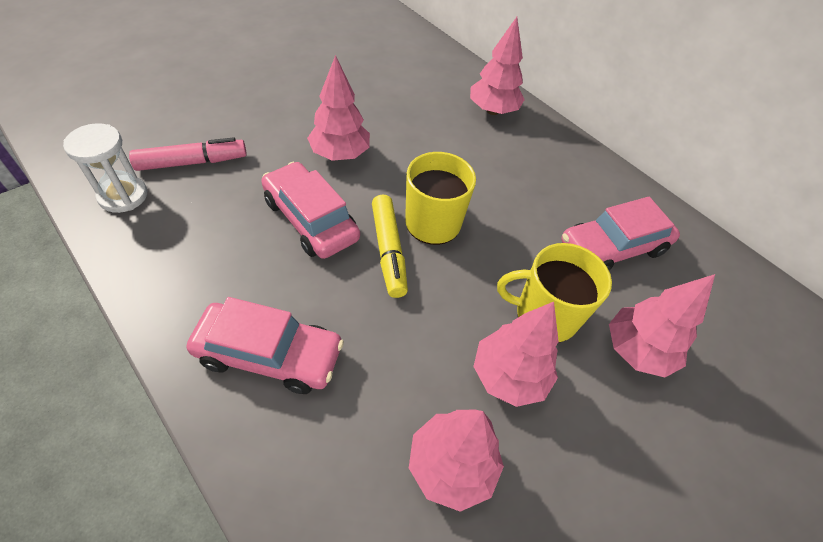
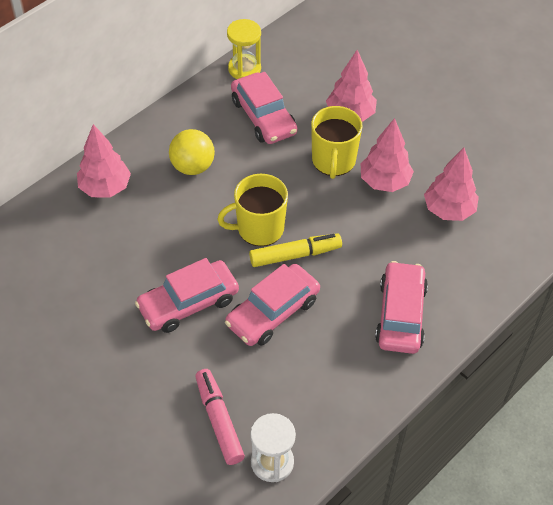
camera: 90 degrees left, 0 degrees up
(340, 154) = (188, 303): pink tree -> pink car
(524, 175) = (192, 167): none -> yellow ball
(693, 238) = (244, 69): none -> yellow hourglass

